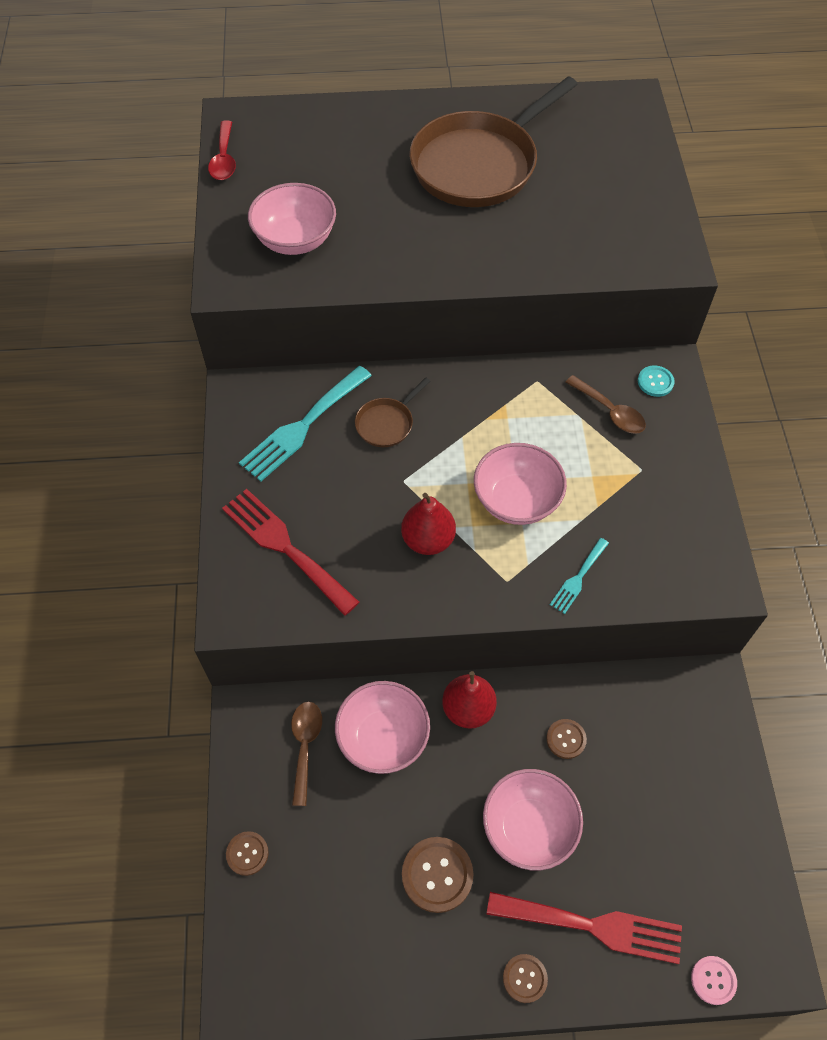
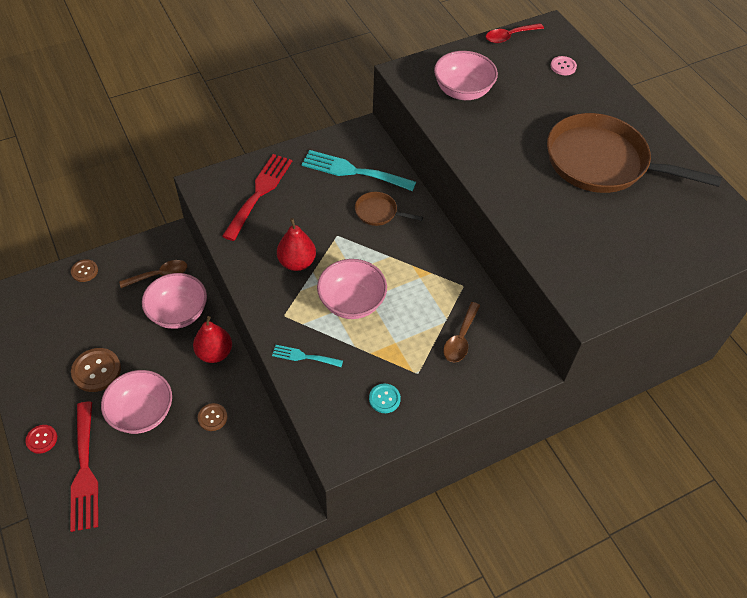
camera: 65 degrees right, 5 degrees down
(525, 978) = (42, 439): brown button -> red button
(655, 382) = (506, 362): turquoise button -> turquoise button (384, 399)
(713, 980) = (64, 557): pink button -> pink button (563, 66)

